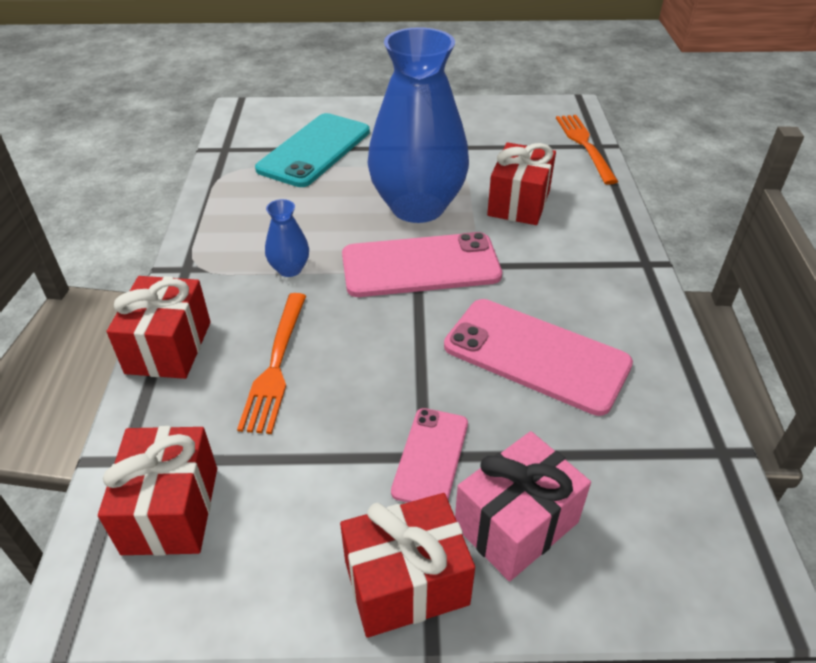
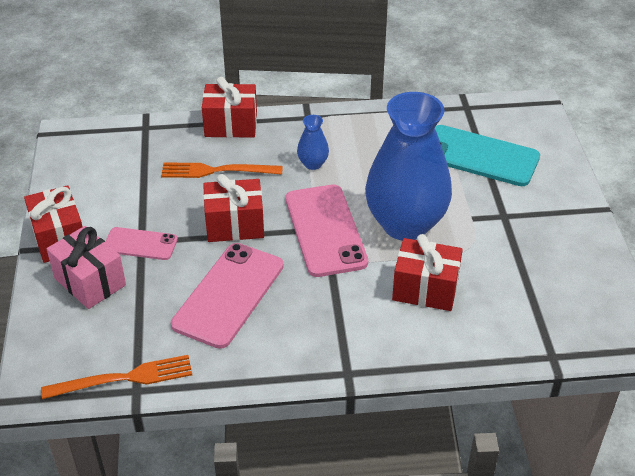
camera: 85 degrees right, 0 degrees up
(171, 510) = (112, 150): red gift -> red gift (235, 225)
(584, 145) = (548, 344): orange fork -> orange fork (124, 378)

